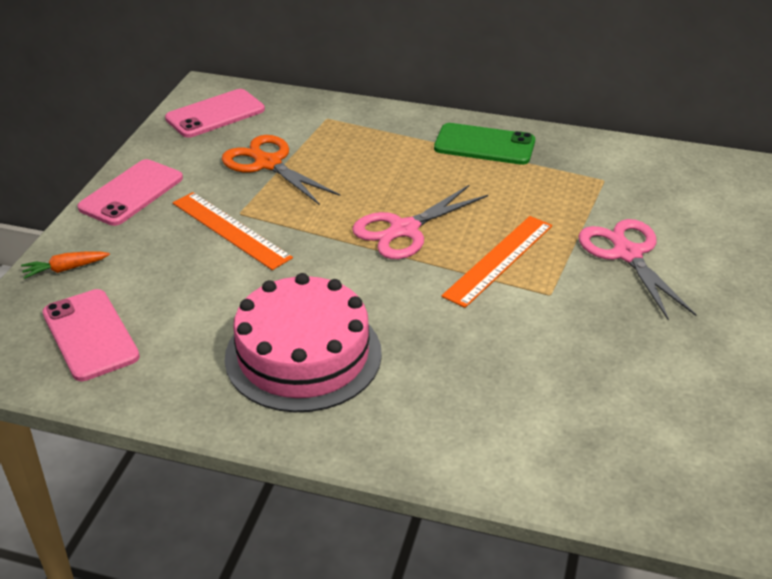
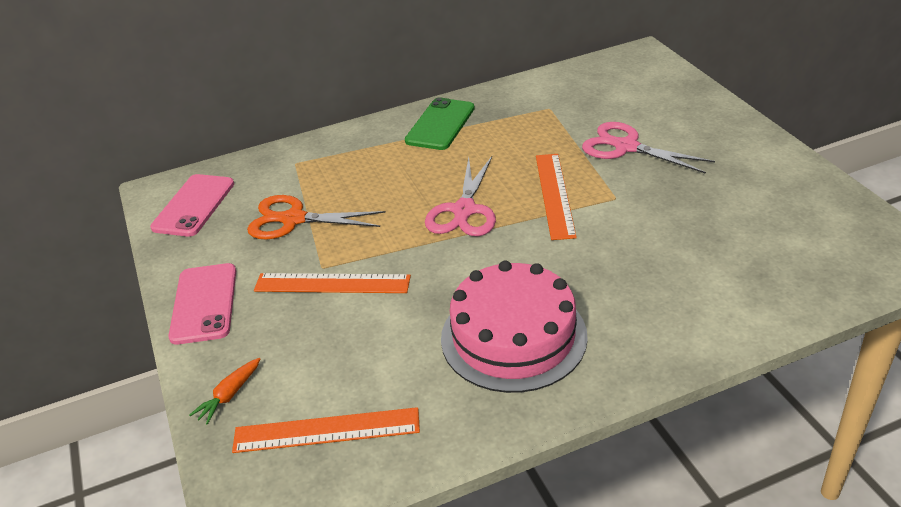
camera: 35 degrees left, 0 degrees up
(90, 335) = (326, 430): pink phone -> orange ruler
(484, 145) = (440, 124): green phone -> green phone turned 45 degrees counterclockwise

